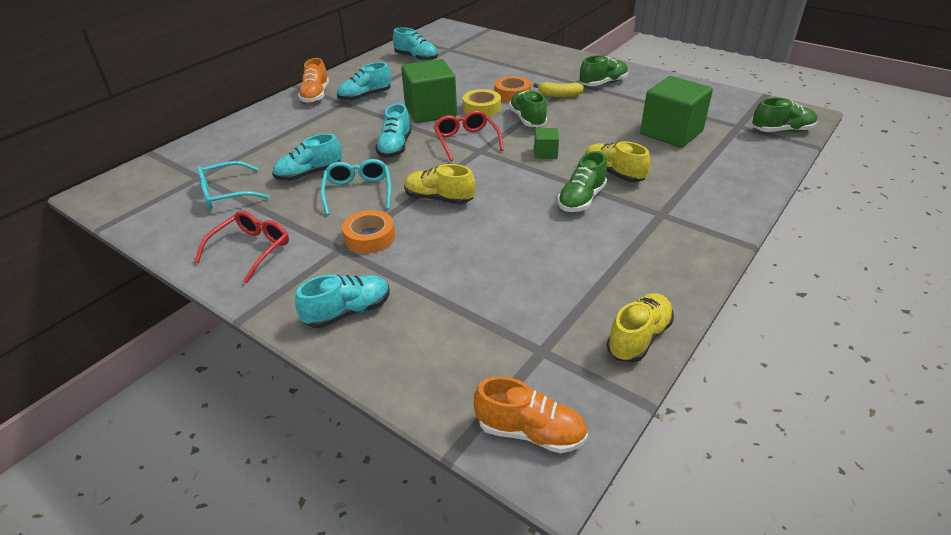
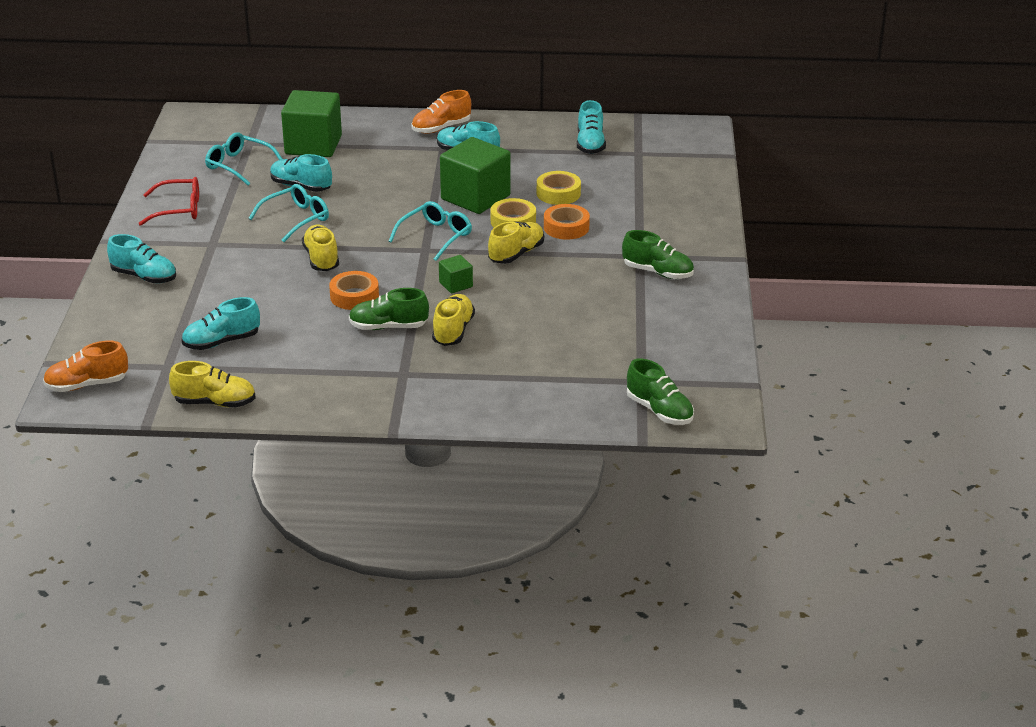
camera: 55 degrees right, 5 degrees down
(369, 237) = (238, 250): orange tape -> orange tape (354, 296)
(395, 147) = (386, 206): turquoise shoe -> turquoise shoe (221, 342)
(464, 84) = (558, 193): none -> yellow tape
(466, 141) = (436, 236): red glasses -> turquoise glasses
(527, 119) = (516, 254): green shoe -> yellow shoe
(530, 432) = (87, 385): orange shoe -> orange shoe turned 90 degrees clockwise
(559, 95) = (594, 255): yellow banana -> none
(671, 133) = (577, 343): green cube -> green cube (313, 145)

